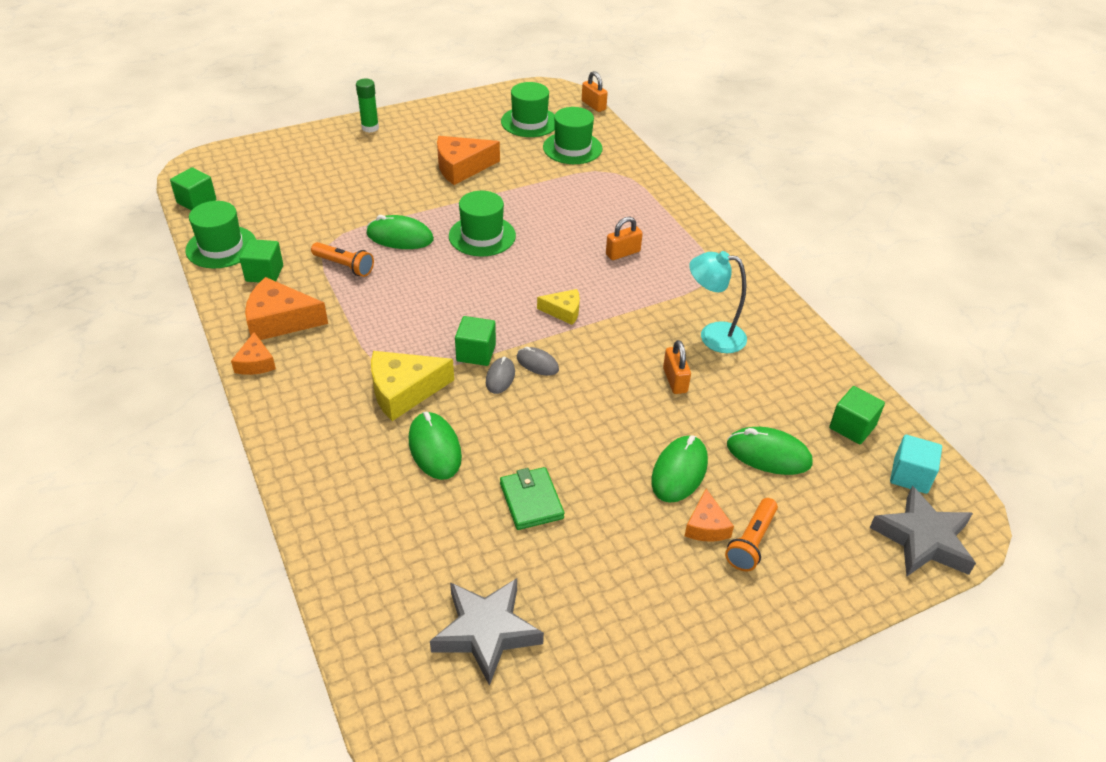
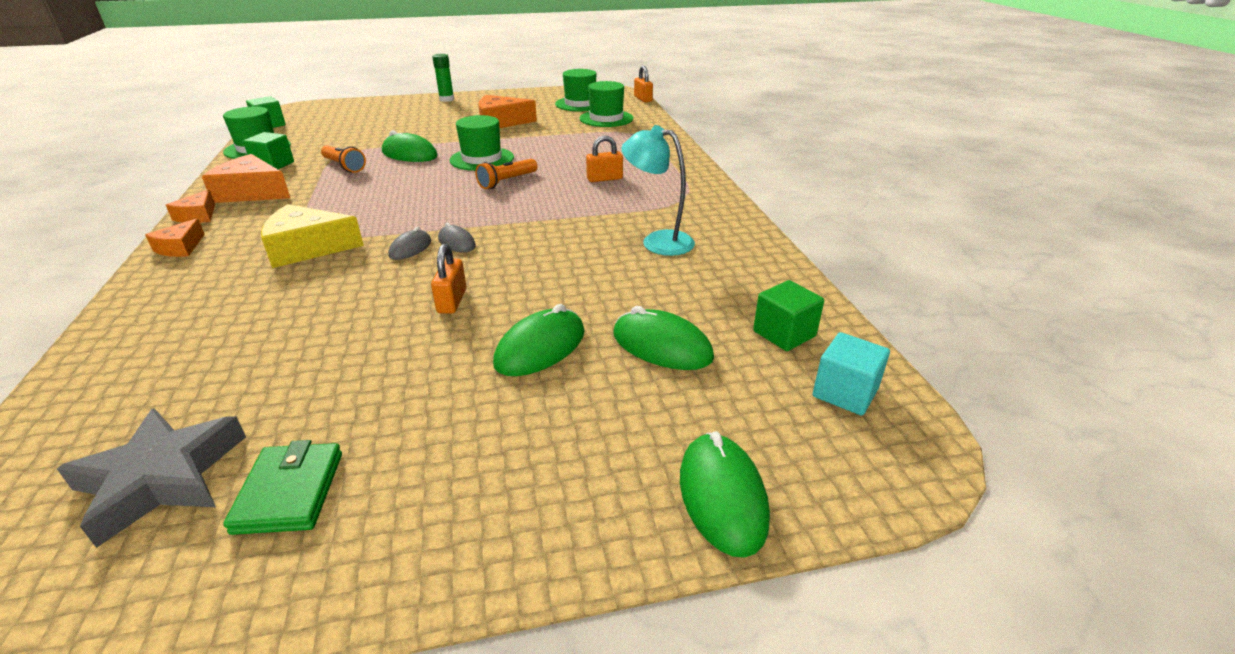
camera: 15 degrees right, 10 degrees down
(434, 448) = (290, 294): green mouse -> green mouse (722, 496)
(476, 353) = (403, 229): green cube -> none
(531, 501) = (347, 351): green wallet -> green wallet (290, 492)
(563, 311) = (515, 210): yellow cheese -> none
(675, 380) = (592, 270): orange padlock -> orange padlock (452, 301)
(706, 526) = (535, 406): orange cheese -> orange cheese (180, 247)
(751, 542) = (584, 434): orange flashlight -> orange flashlight (507, 181)
(923, 539) = (838, 470): grey star -> none

